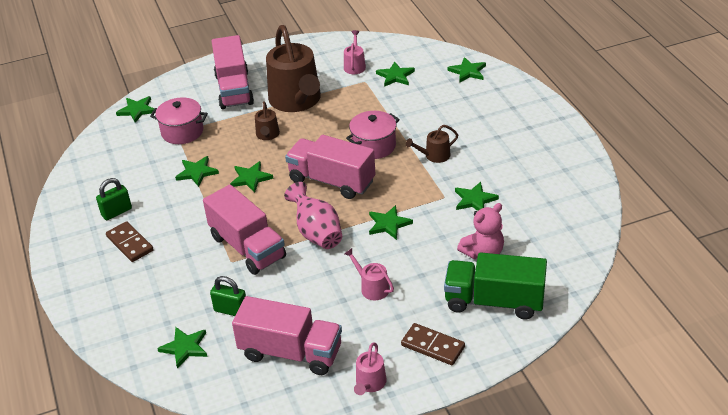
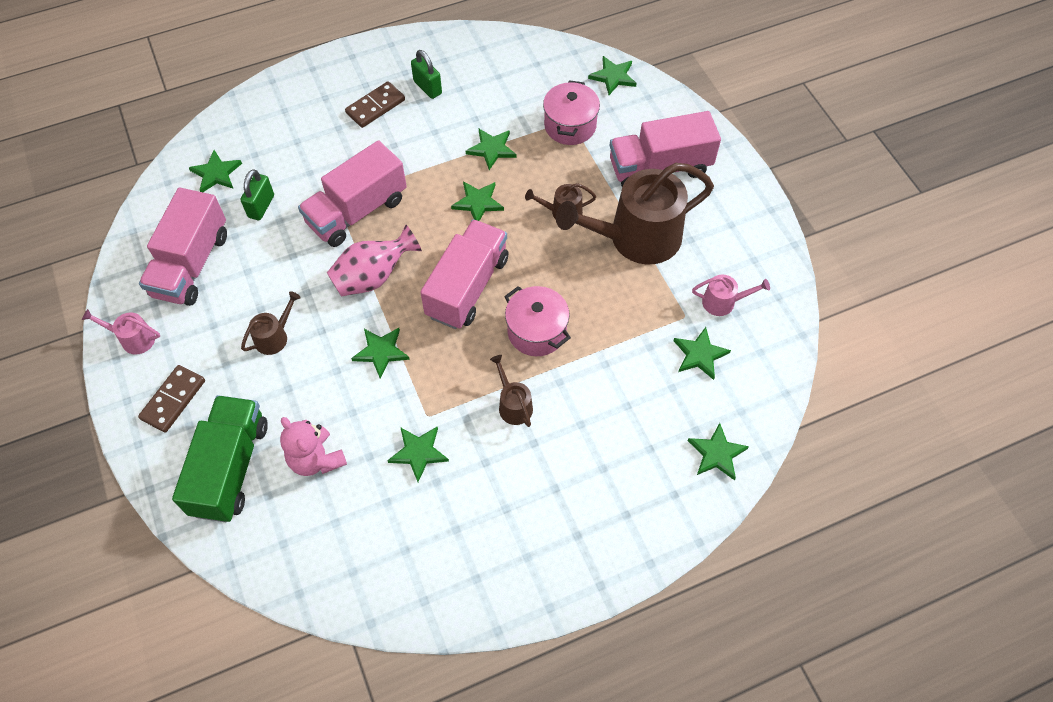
camera: 85 degrees right, 20 degrees up
(372, 287) = (274, 337): pink watering can -> brown watering can

